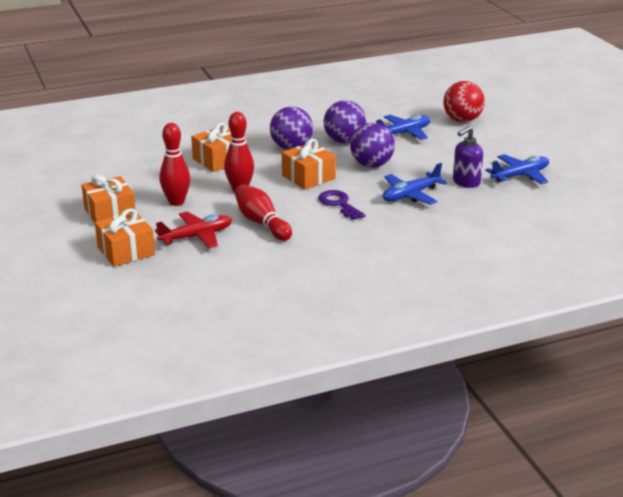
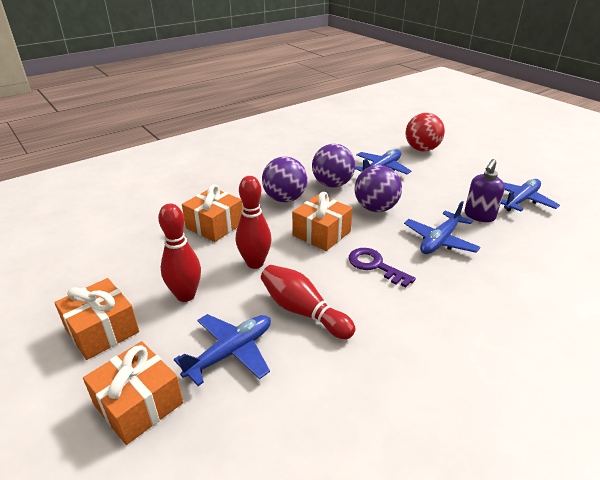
camera: 15 degrees left, 5 degrees up
(197, 236) = (231, 352): red plane -> blue plane

